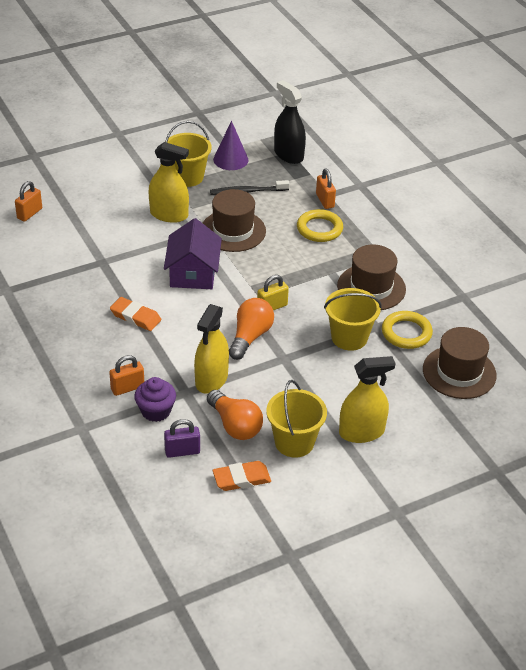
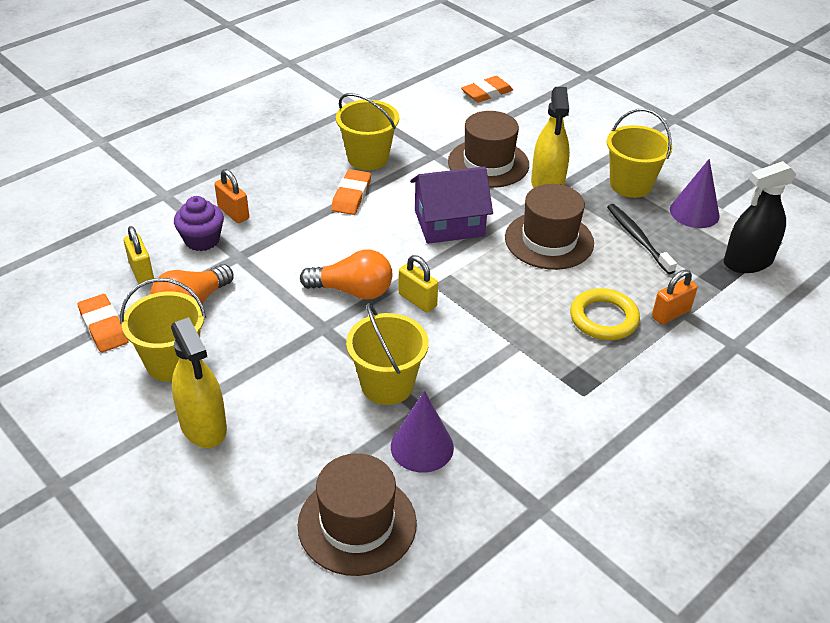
camera: 75 degrees right, 0 degrees up
(29, 213) = (487, 93): orange padlock -> orange eraser
(88, 298) = (368, 158): none -> yellow bucket
(182, 451) = (141, 272): purple padlock -> yellow padlock
(211, 379) = (265, 272): yellow spray bottle -> none
(288, 155) = (748, 262): black spray bottle -> black spray bottle turned 150 degrees counterclockwise
(371, 287) = (505, 392): brown hat -> brown hat (488, 163)
(406, 333) = (422, 447): yellow ring -> purple cone

